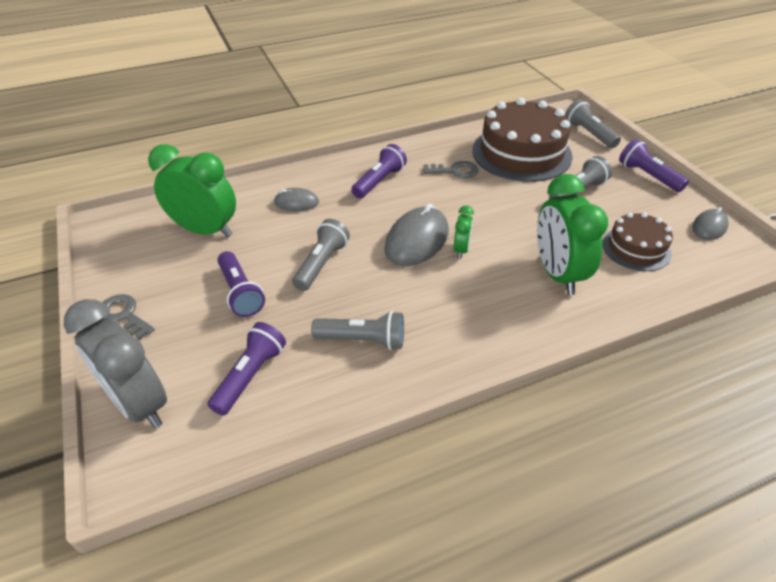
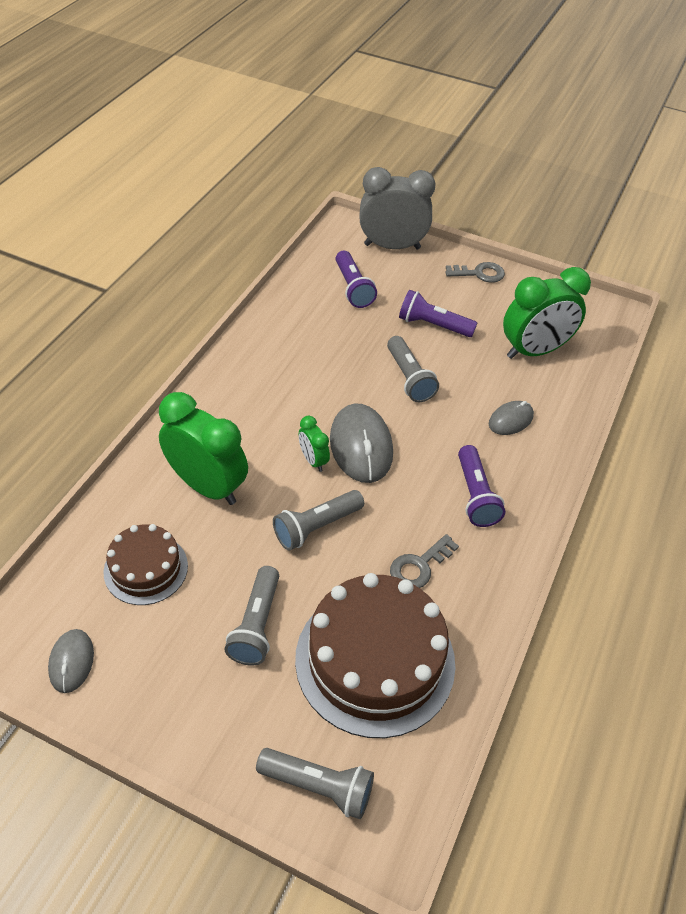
camera: 135 degrees right, 5 degrees up
(363, 340) = (310, 344): grey flashlight -> grey flashlight (316, 527)
(647, 176) = (183, 725): purple flashlight -> none

